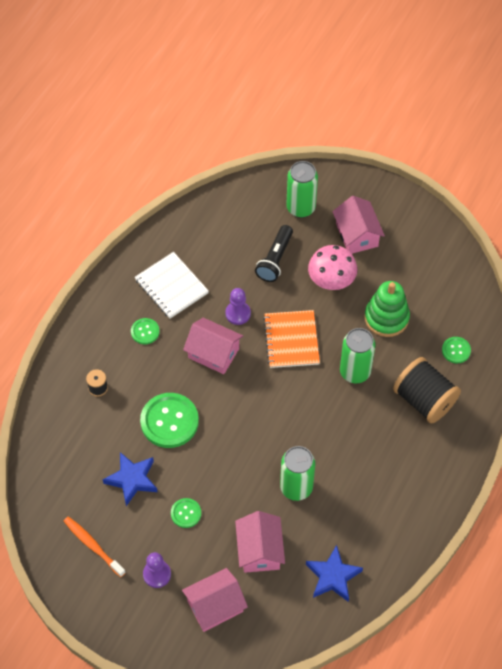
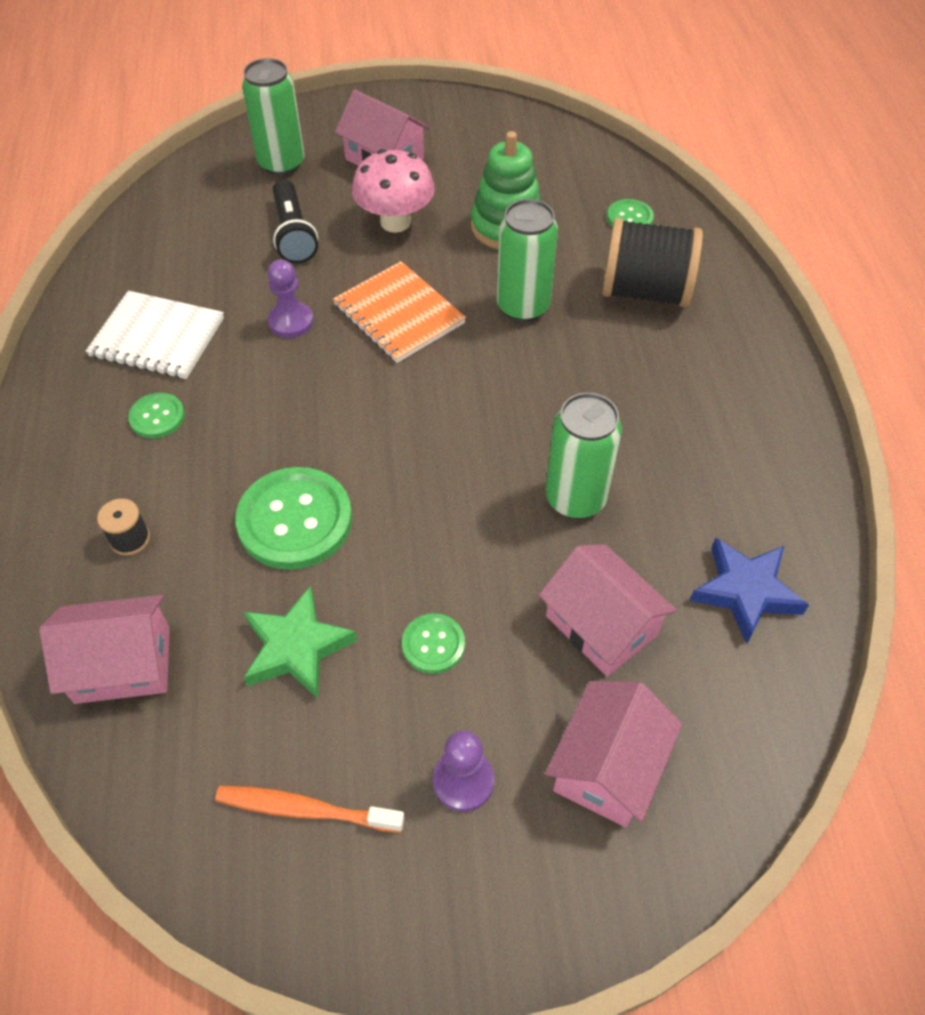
camera: 35 degrees left, 5 degrees down
(132, 479) = (297, 647): blue star -> green star
(213, 353) = (293, 389): pink house -> pink house (123, 664)

